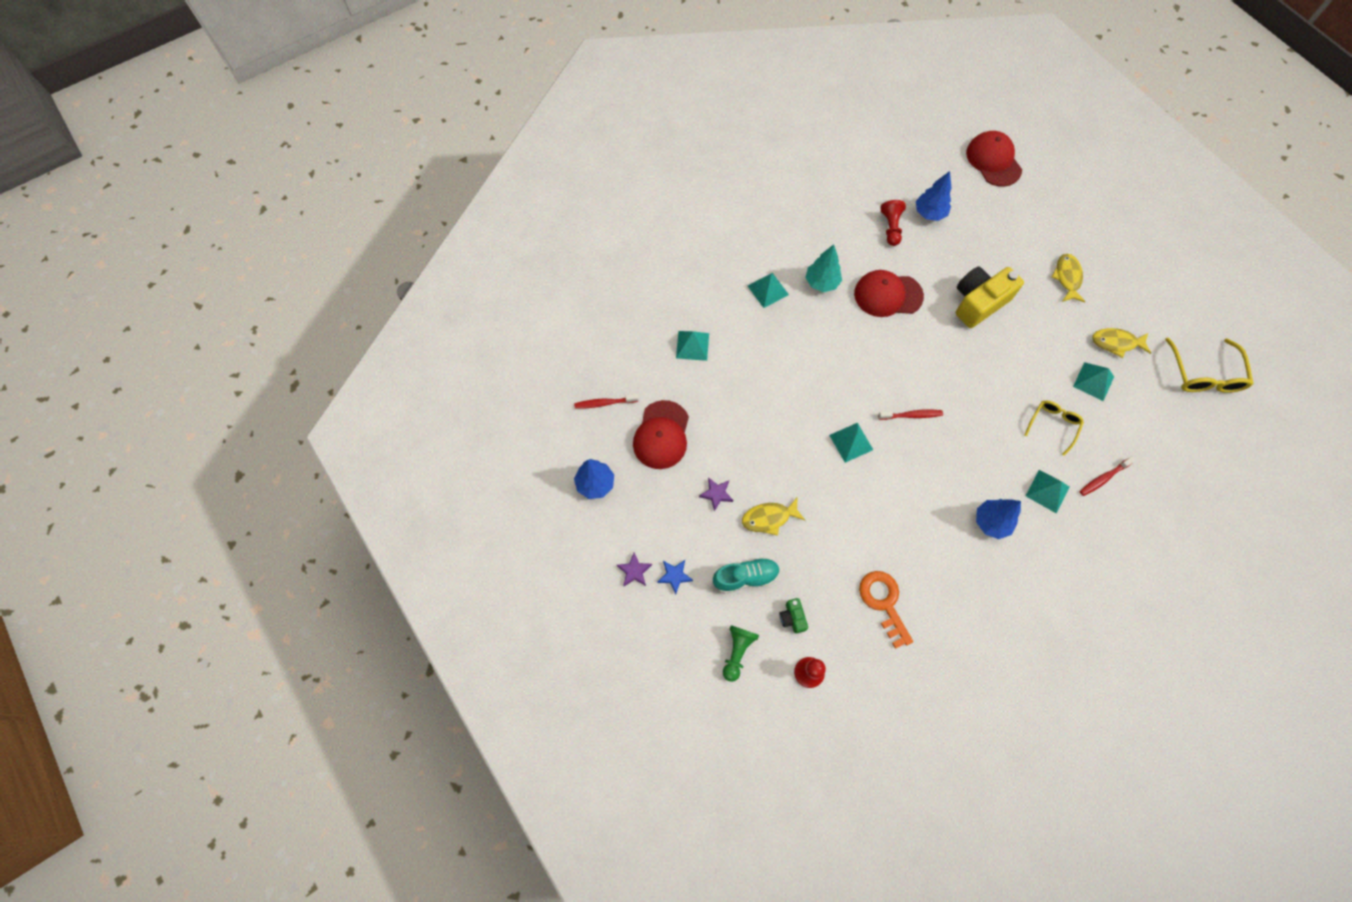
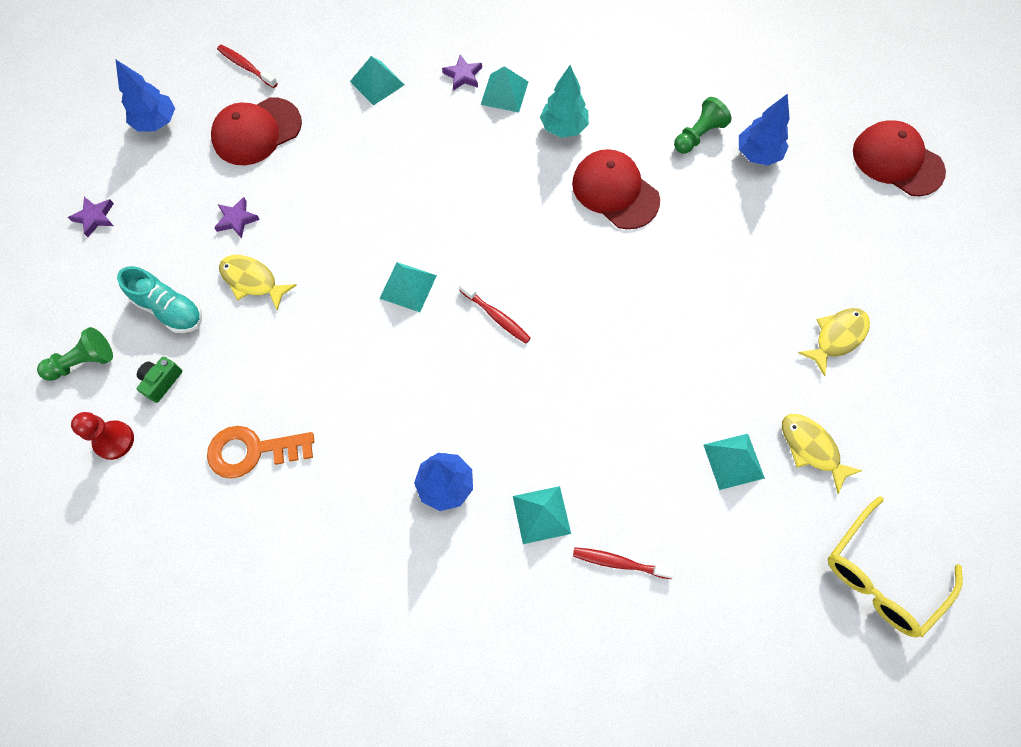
camera: 45 degrees right, 0 degrees up
(674, 576) = (118, 252): blue star -> none
(734, 299) = (463, 75): none -> purple star
(883, 602) = (252, 451): orange key -> orange key turned 120 degrees counterclockwise
(891, 228) = (698, 135): red pawn -> green pawn
(978, 302) = (702, 277): yellow camera -> none
(993, 161) = (897, 161): red cap -> red cap turned 75 degrees counterclockwise
(1053, 425) = (631, 460): yellow glasses -> none

